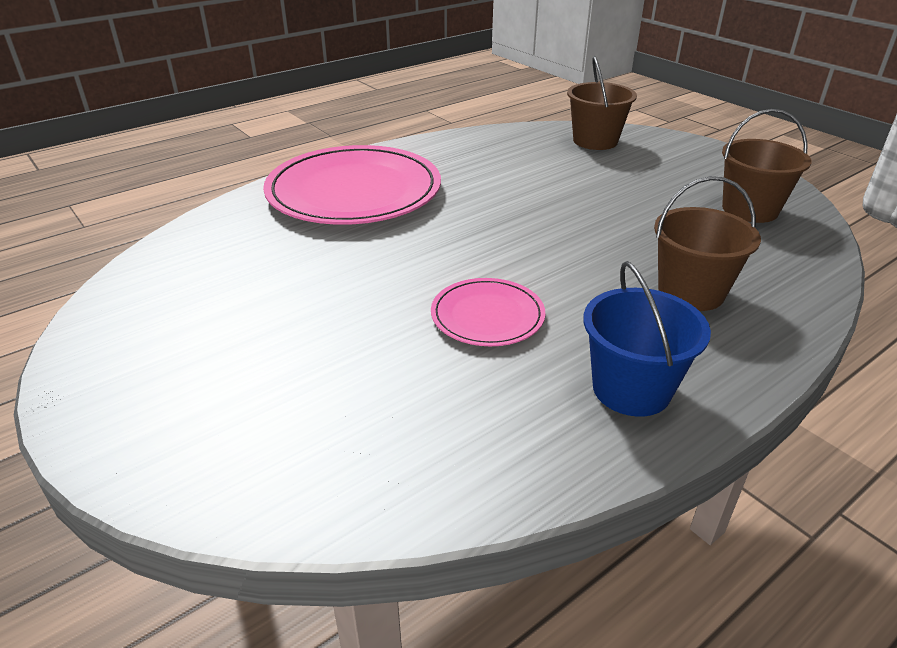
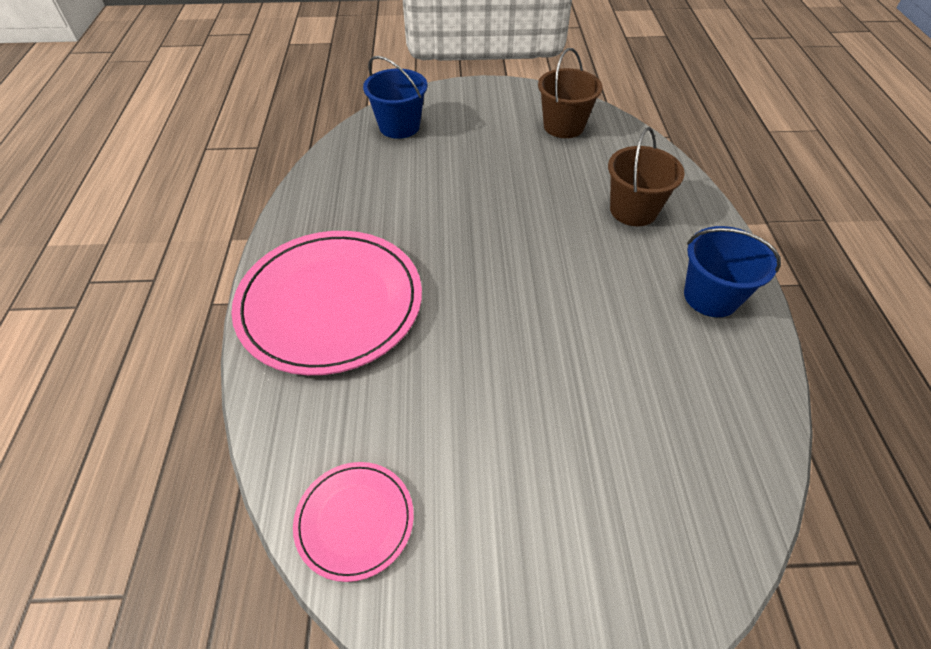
camera: 55 degrees left, 15 degrees up
(487, 316) = (590, 319): pink plate -> pink plate (355, 521)
(595, 141) = (399, 126): brown bucket -> blue bucket

